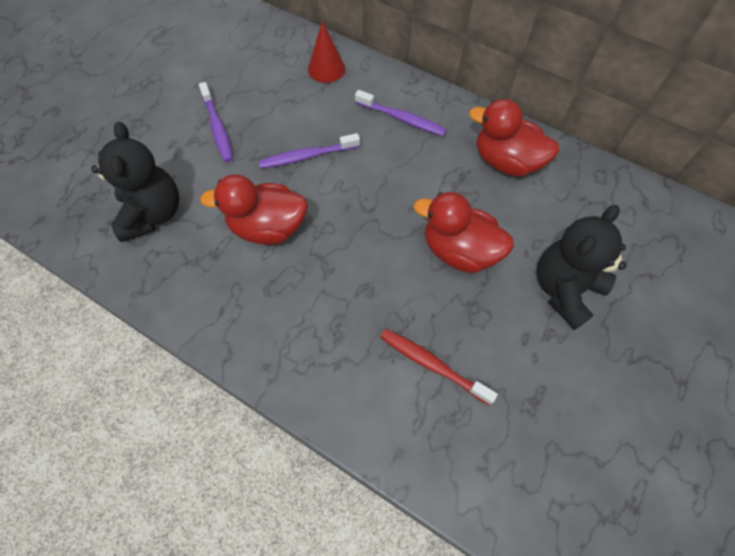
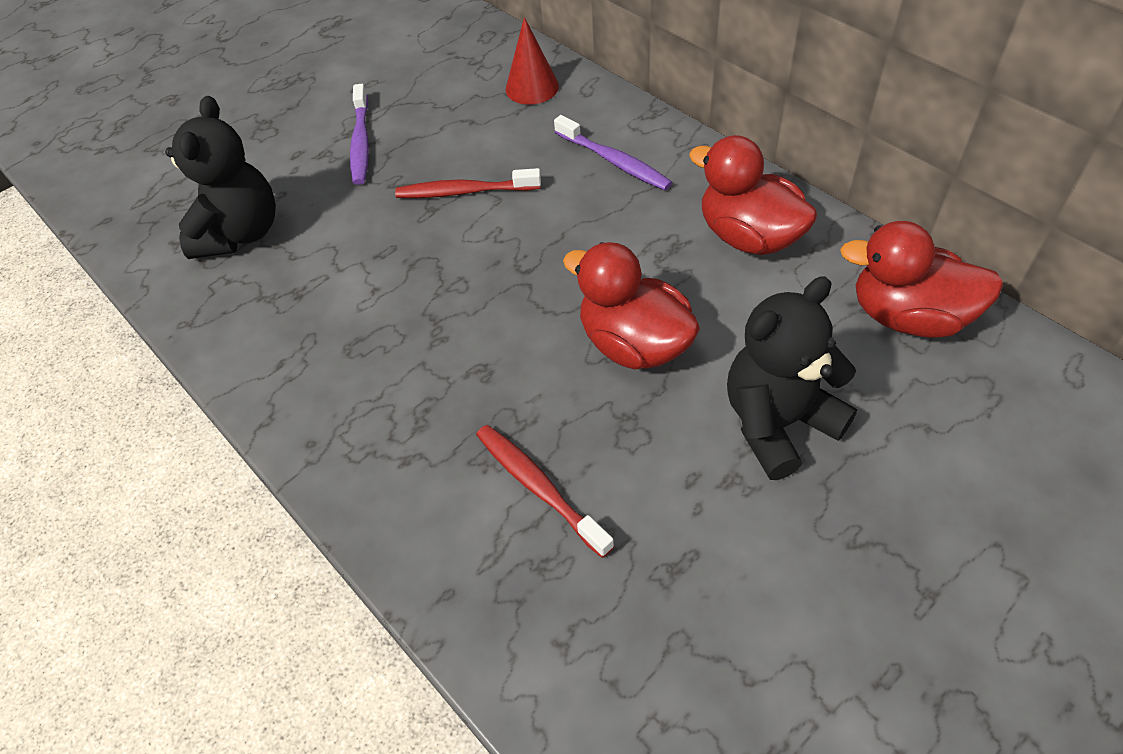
camera: 20 degrees right, 10 degrees down
(268, 227) = (379, 272): red duck -> red duck (908, 316)
(307, 156) = (465, 191): purple toothbrush -> red toothbrush

